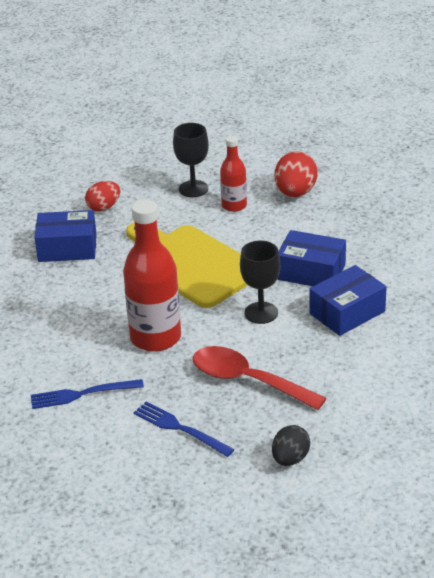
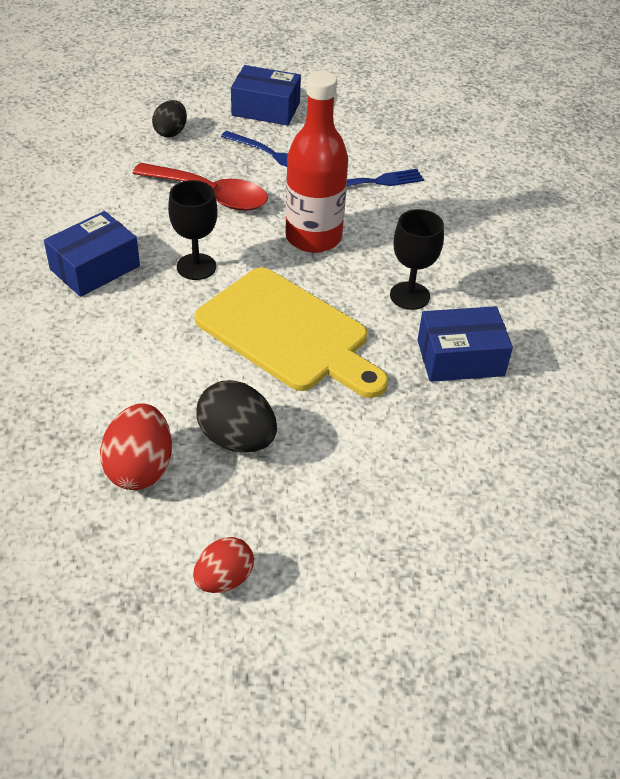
camera: 170 degrees right, 10 degrees up
(104, 207) = (436, 433): red egg -> red egg (224, 579)
(193, 189) = (305, 476): black goblet -> black goblet (409, 296)
(234, 205) = (237, 439): red bottle -> black egg
(311, 272) = (131, 322): blue box -> blue box (266, 109)

